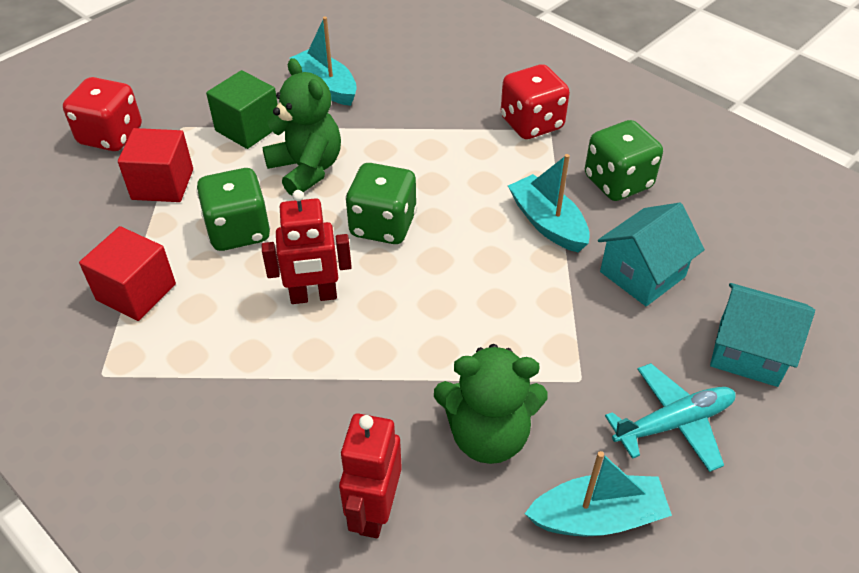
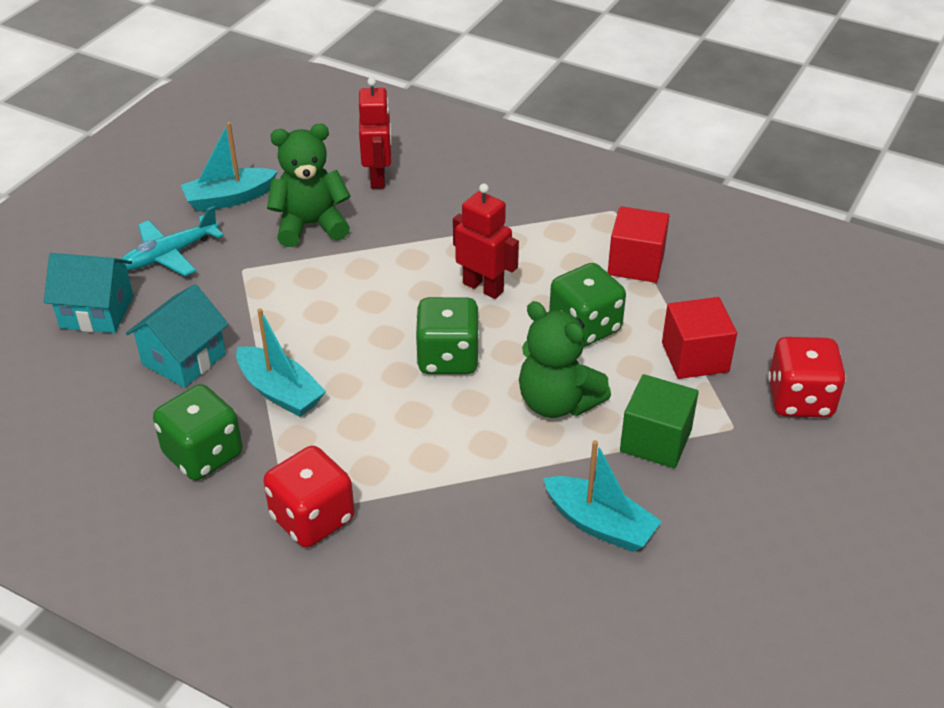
camera: 165 degrees right, 5 degrees down
(313, 296) = (483, 287): red robot -> red robot turned 60 degrees clockwise

